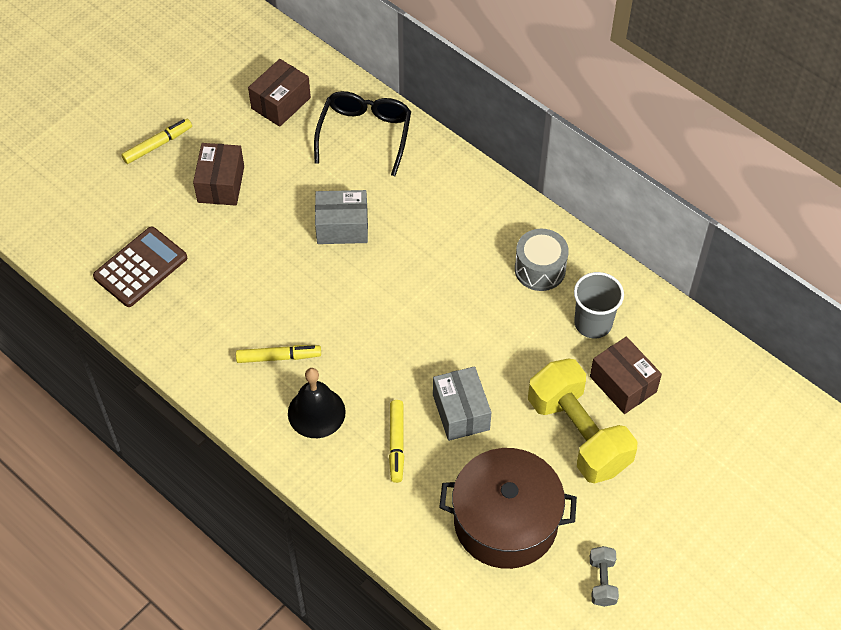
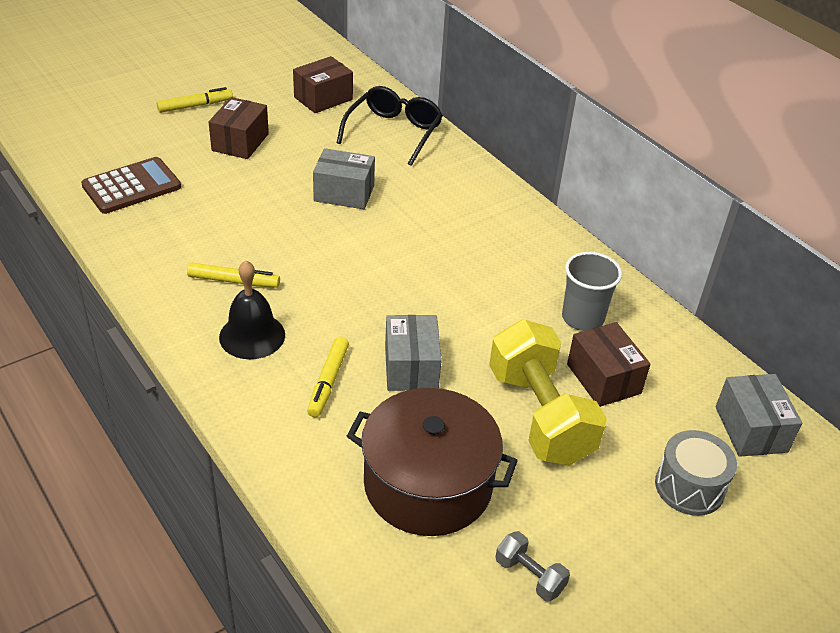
camera: 10 degrees right, 15 degrees down
(540, 269) = (537, 262): grey drum -> grey drum (689, 487)
(602, 581) = (529, 576): grey dumbbell -> grey dumbbell turned 60 degrees counterclockwise
(749, 406) = (750, 429): none -> grey box

